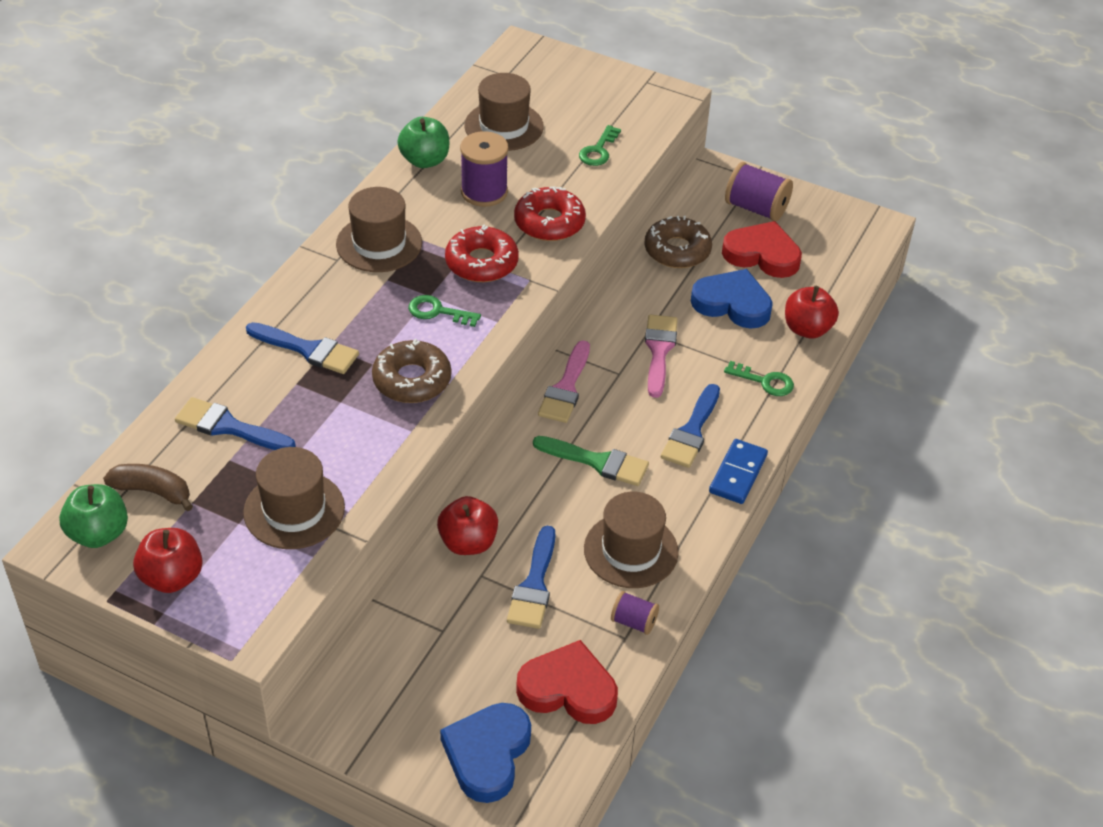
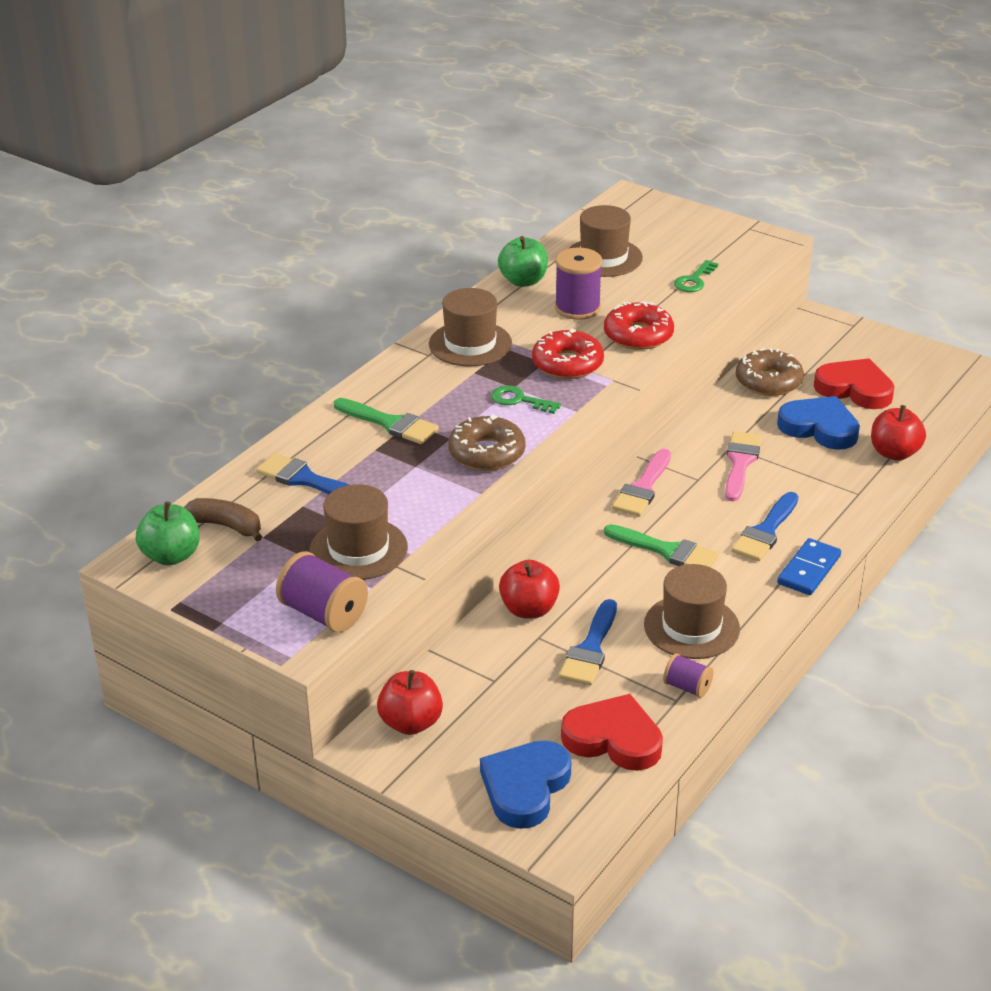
camera: 10 degrees right, 10 degrees down
(172, 577) = (234, 595): red apple -> red apple (411, 723)
(307, 349) = (390, 423): blue brush -> green brush
(756, 208) = (853, 351): purple spool -> purple spool (323, 614)
(764, 381) = (845, 494): green key -> none

